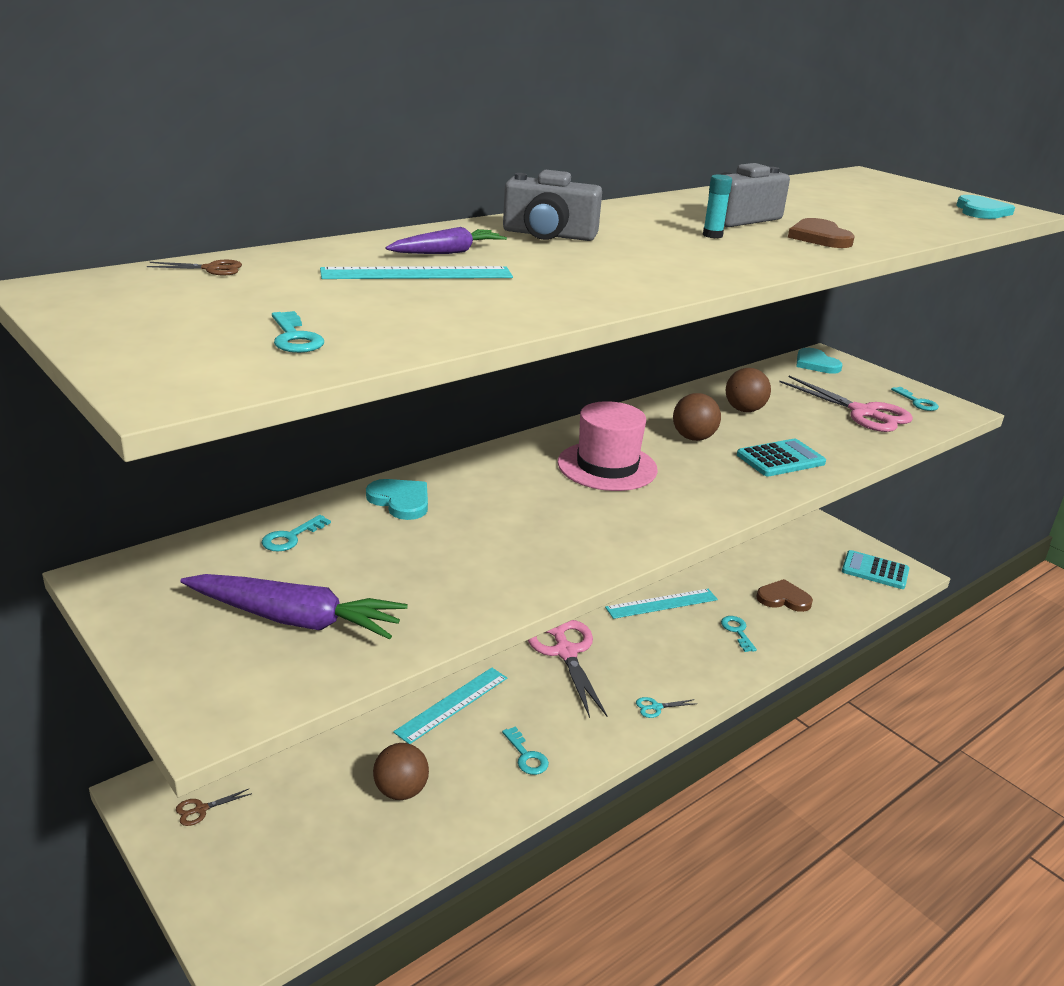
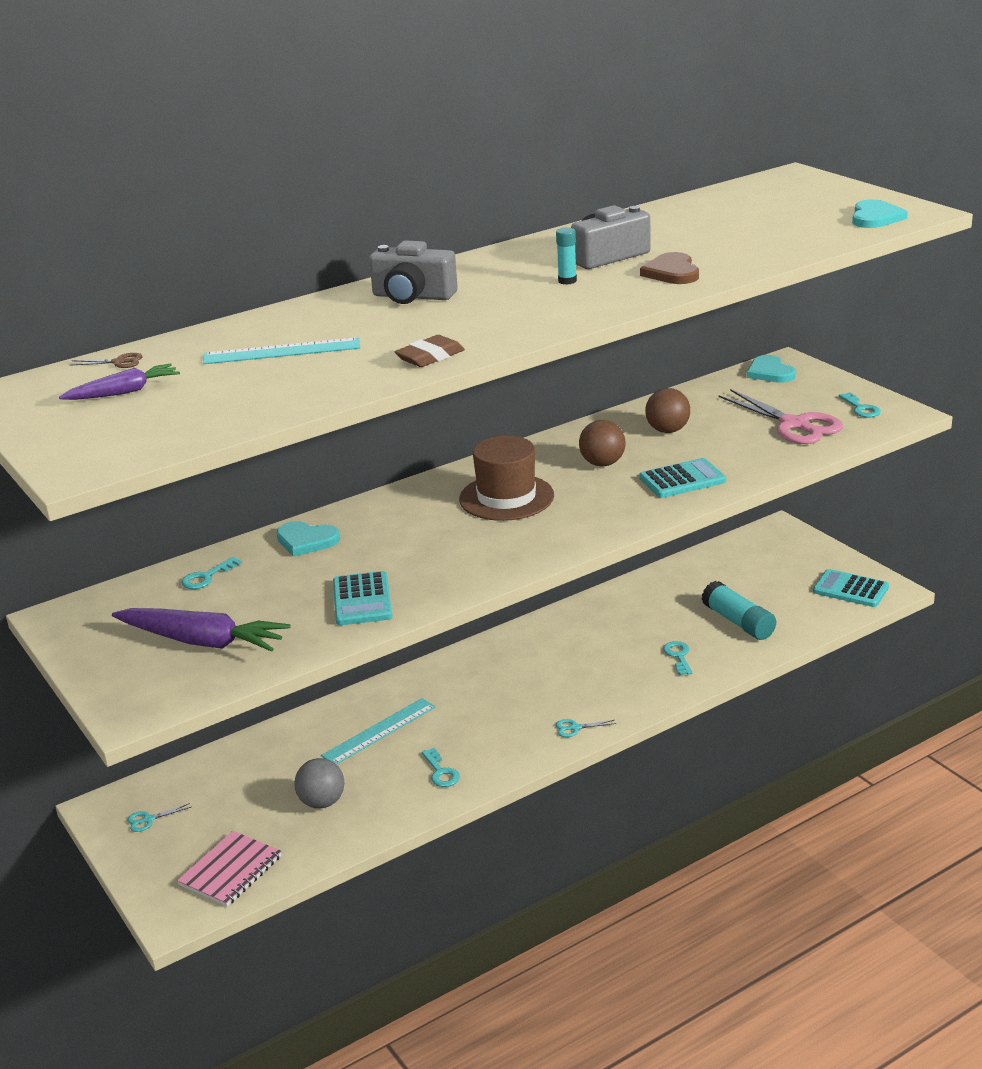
camera: 10 degrees right, 0 degrees up
(201, 809) = (148, 820): brown scissors -> turquoise scissors
(295, 338) = (171, 421): turquoise key -> none
(303, 882) = (230, 871): none -> pink notebook
(400, 501) = (306, 541): turquoise heart -> turquoise heart turned 150 degrees clockwise
(401, 791) = (322, 802): brown ball -> grey ball
(447, 252) = (315, 326): purple carrot -> purple carrot (124, 392)
(480, 574) = (362, 600): none -> turquoise calculator
(565, 652) = (497, 682): pink scissors -> none
(603, 292) = (430, 357): none -> brown eraser
(607, 466) = (506, 497): pink hat -> brown hat
(661, 603) = (607, 632): turquoise ruler -> none
(783, 598) = (738, 622): brown heart -> turquoise glue stick

